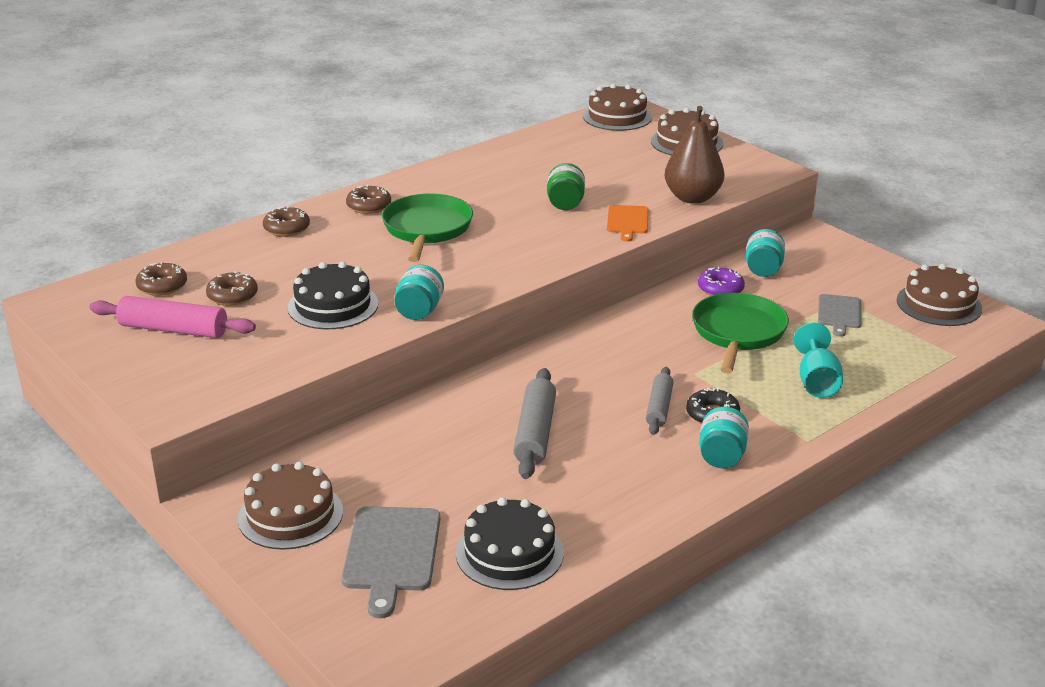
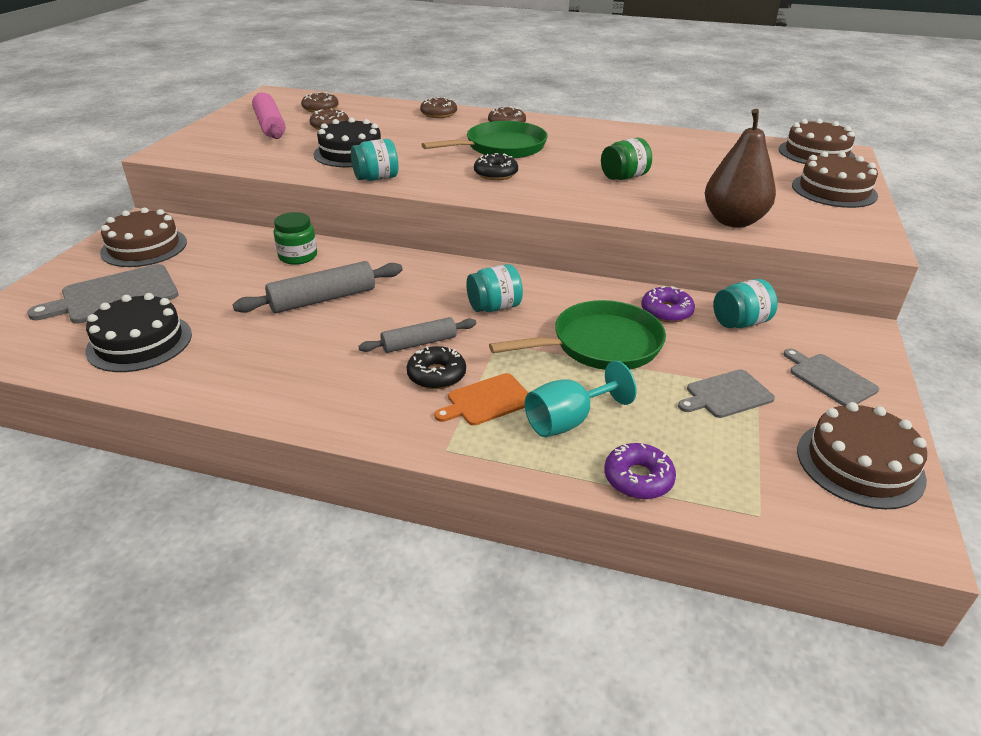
camera: 55 degrees right, 5 degrees up
(431, 424) = (298, 256): none -> green jar
(485, 253) = (495, 174): none -> black donut
(627, 221) = (637, 207): orange cutting board -> orange cutting board (487, 400)
(722, 456) = (368, 402): turquoise jar -> turquoise jar (494, 307)
(854, 271) = (830, 378): none -> grey cutting board
(895, 380) = (638, 478): none -> purple donut

